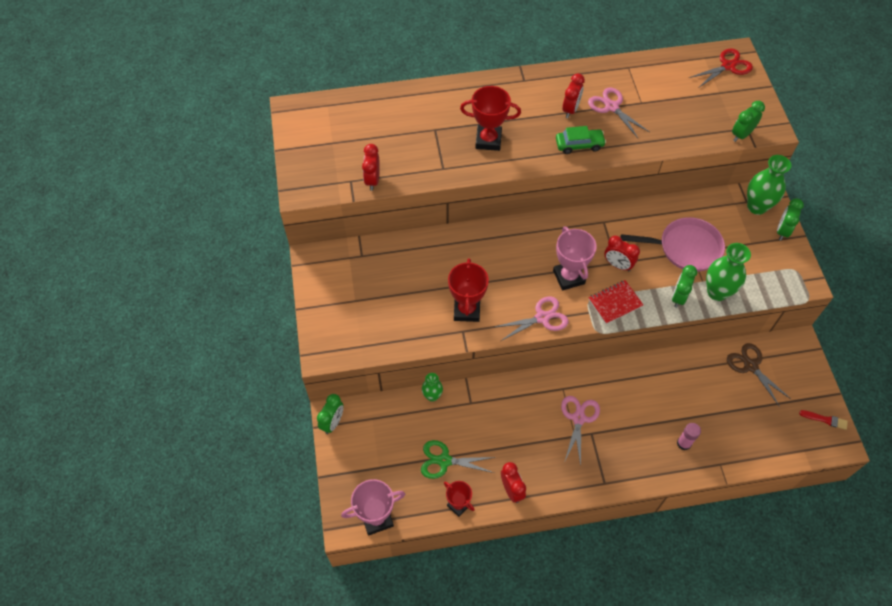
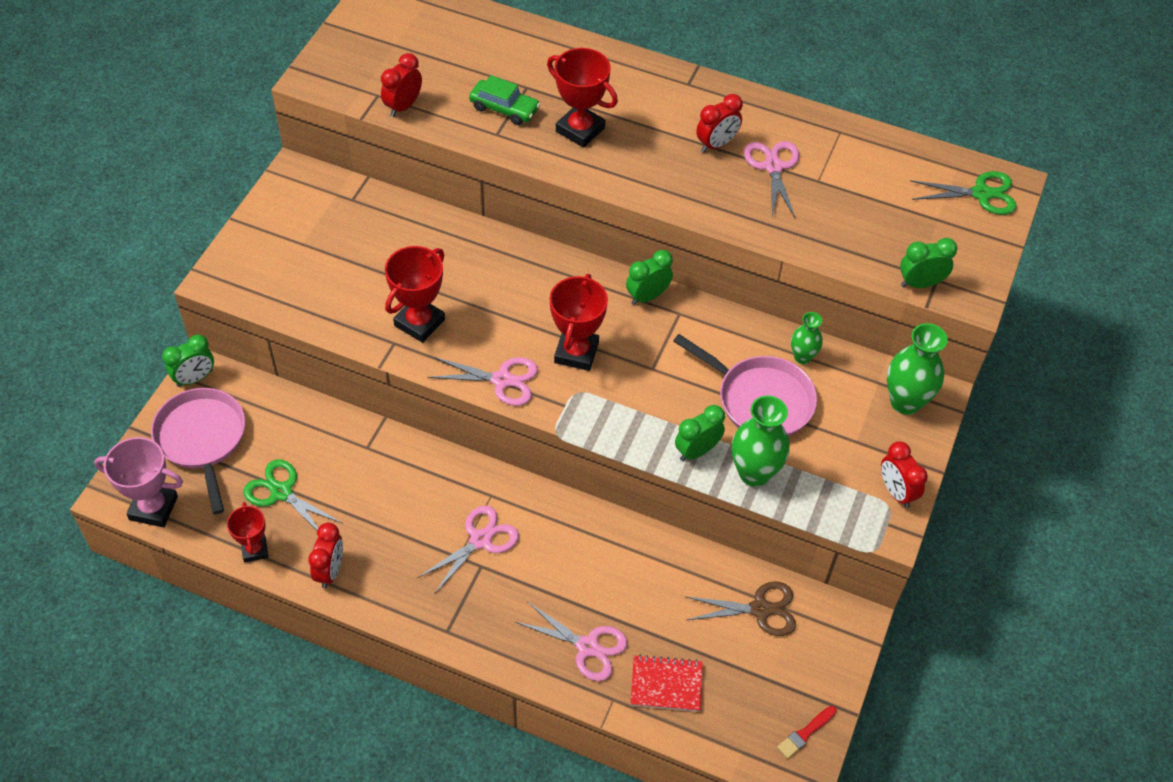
camera: 30 degrees right, 5 degrees down
(370, 457) = (202, 439): none -> pink pan
(432, 396) = (329, 414): green vase -> green vase (802, 357)
(568, 277) = (576, 352): pink trophy -> red trophy
(579, 145) = (689, 189): green car -> green car (504, 108)
(615, 303) = (608, 413): red notebook -> red notebook (666, 684)
(618, 265) = (651, 372): red clock -> red clock (896, 492)
(684, 443) = (587, 647): pink glue stick -> pink scissors
(728, 66) = (981, 194): red scissors -> green scissors
(750, 366) = (760, 609): brown scissors -> brown scissors turned 90 degrees clockwise
(782, 231) = (914, 450): green clock -> green clock (647, 296)
(825, 420) = (805, 733): red brush -> red brush turned 90 degrees clockwise

